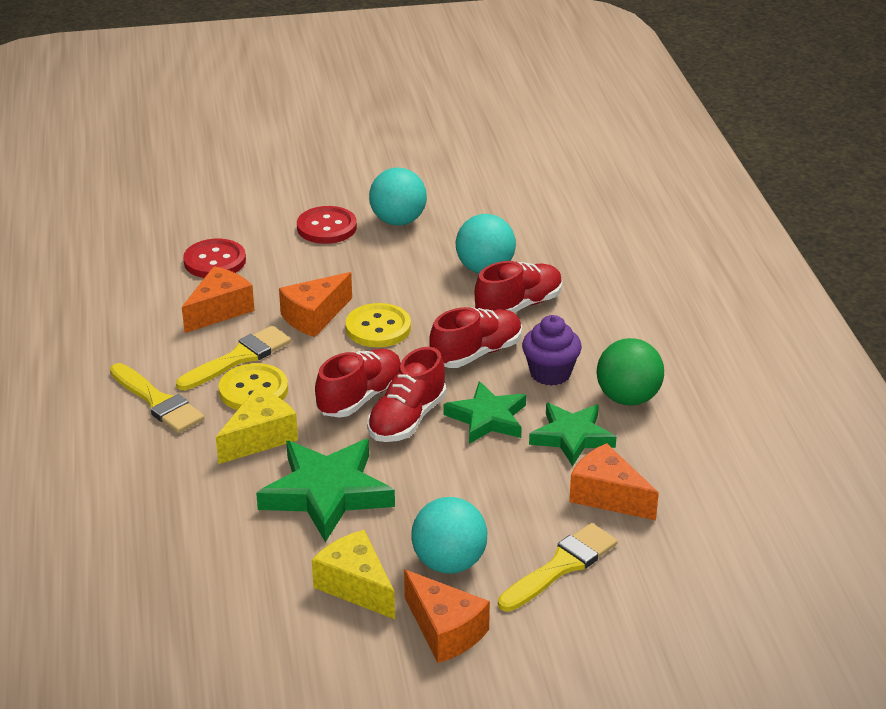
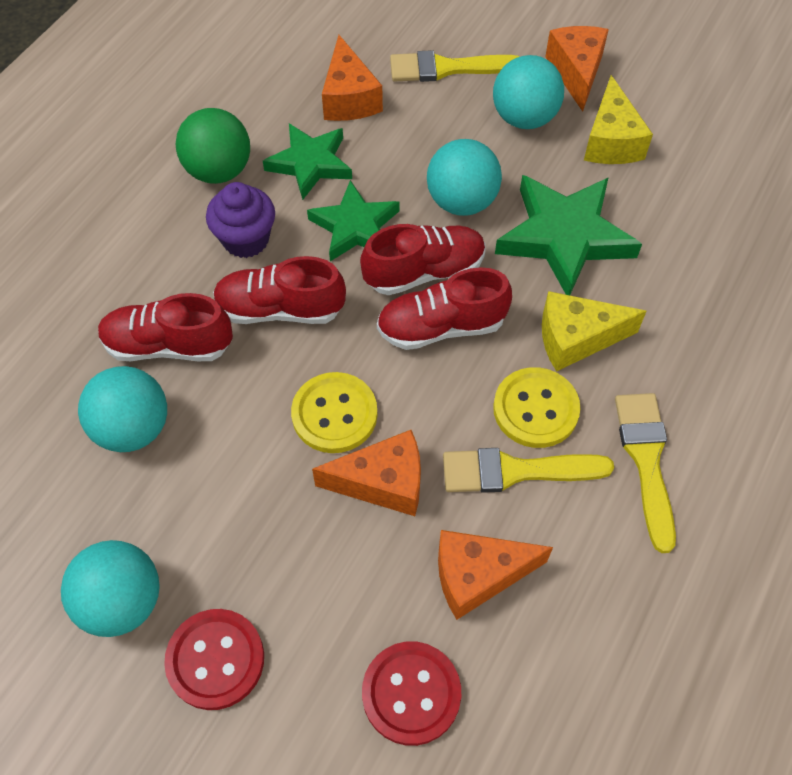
camera: 140 degrees left, 25 degrees up
(430, 474) = (461, 201): none -> turquoise ball

